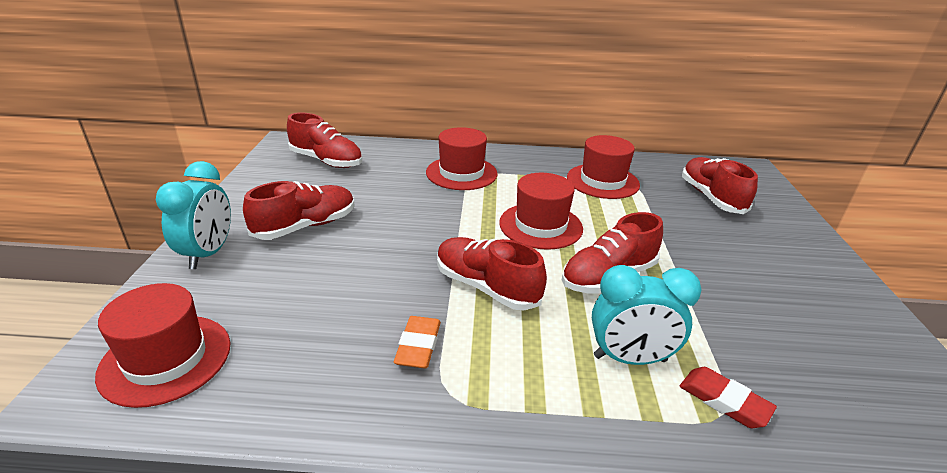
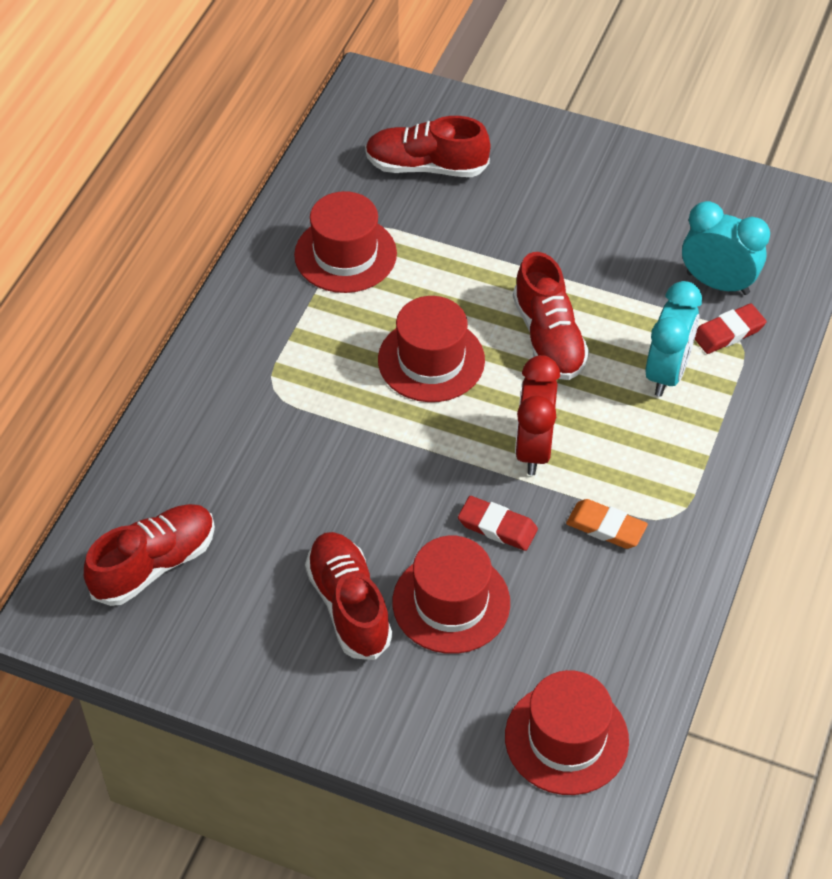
camera: 70 degrees left, 20 degrees up
(208, 254) = (381, 713): turquoise clock -> turquoise clock (717, 283)
(396, 280) = (497, 526): none -> red eraser
(461, 173) = (262, 403): red hat -> red hat (451, 602)
(486, 287) = (533, 448): red shoe -> red clock

